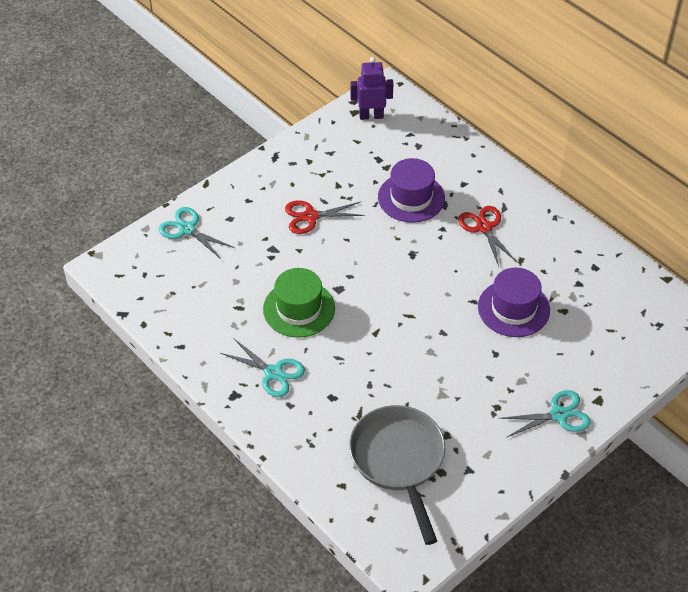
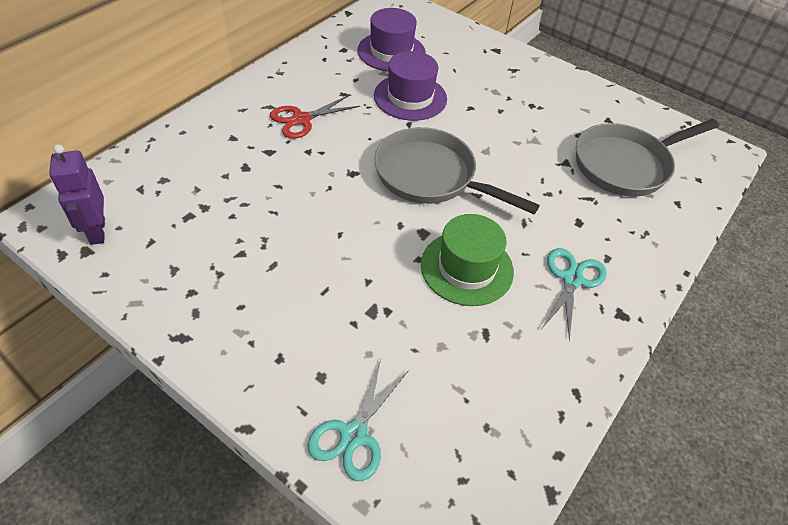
camera: 105 degrees left, 0 degrees up
(310, 216) = (304, 276): red scissors -> none
(401, 305) = (431, 176): none -> grey pan
(411, 197) = (259, 180): purple hat -> purple hat (391, 52)
(559, 415) = (522, 70): turquoise scissors -> none

